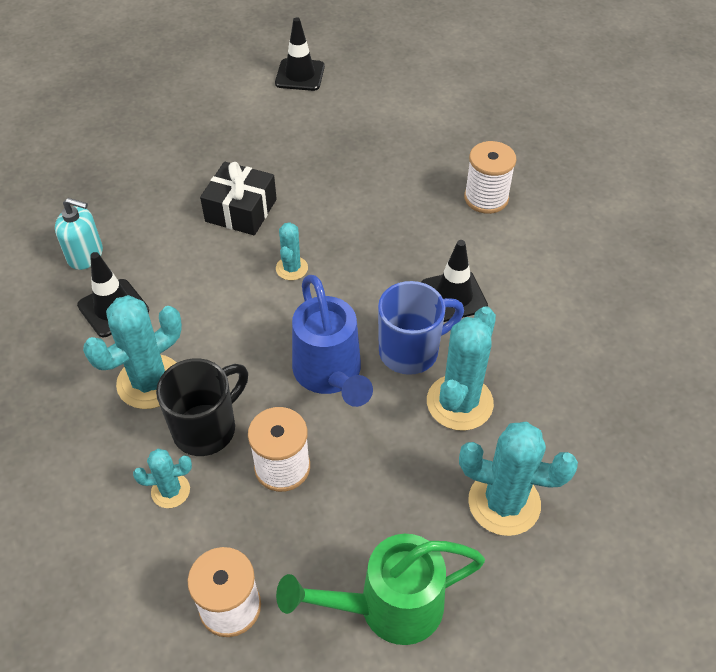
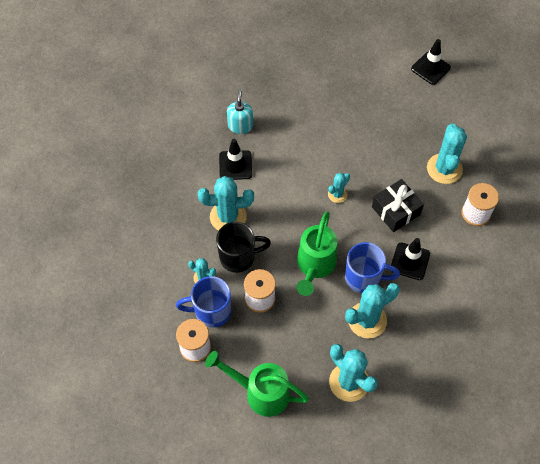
camera: 35 degrees right, 10 degrees up
(85, 255) = (240, 126): turquoise soap dispenser -> turquoise soap dispenser turned 135 degrees counterclockwise
(218, 533) = (211, 311): none -> blue mug
(241, 210) = (335, 143): black gift -> black gift (396, 210)
(330, 374) = (315, 265): blue watering can -> green watering can
(406, 170) = (444, 169): none -> turquoise cactus

